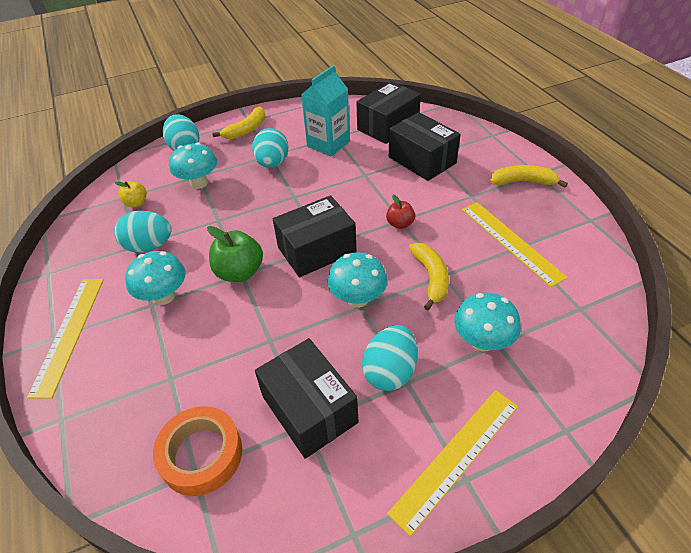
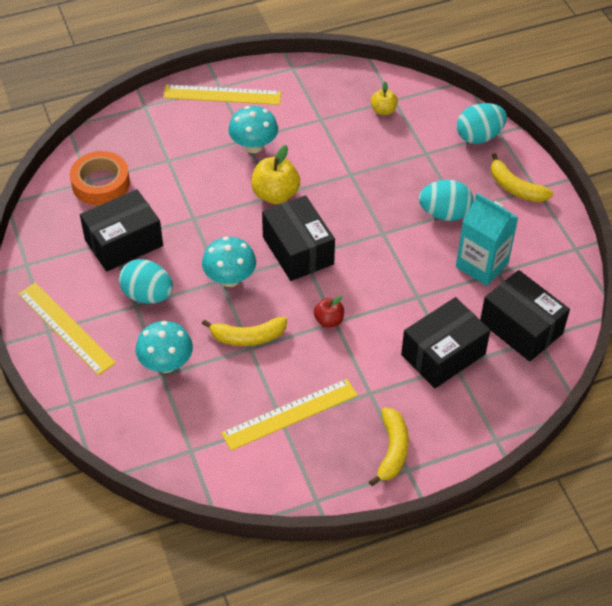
camera: 90 degrees right, 5 degrees up
(149, 246) = (318, 128): turquoise egg -> none
(199, 183) = (413, 154): turquoise mushroom -> none
(239, 272) = (275, 194): green apple -> yellow apple

